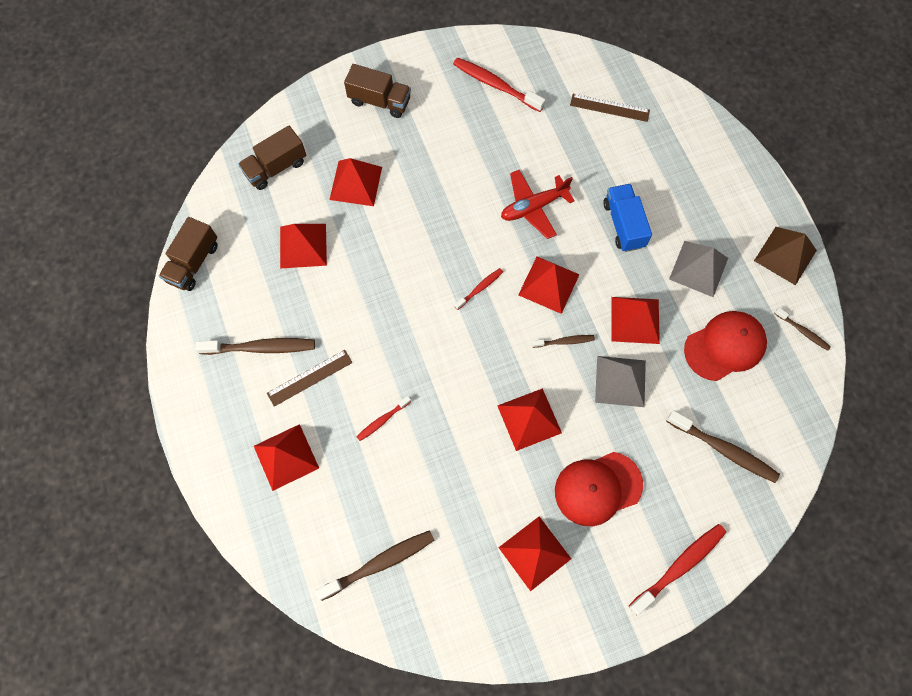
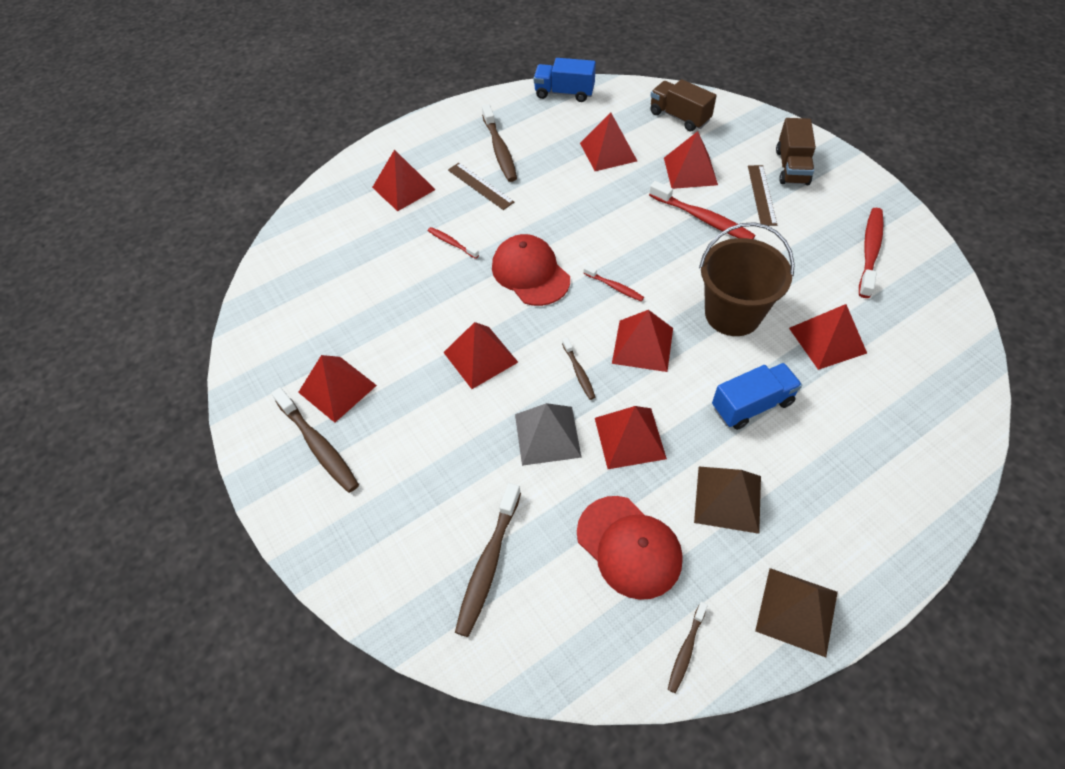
camera: 80 degrees right, 15 degrees down
(193, 263) = (564, 93): brown truck -> blue truck
(379, 563) = (315, 271): brown toothbrush -> brown toothbrush (318, 445)
(533, 207) = (732, 314): red plane -> brown bucket
(576, 151) = (827, 340): none -> red pyramid
(597, 488) = (415, 434): red cap -> red cap (530, 273)
(609, 108) = (908, 363): brown ruler -> brown ruler (761, 195)
(679, 566) = (336, 533): red toothbrush -> red toothbrush (703, 218)
(698, 268) = (728, 499): grey pyramid -> brown pyramid

